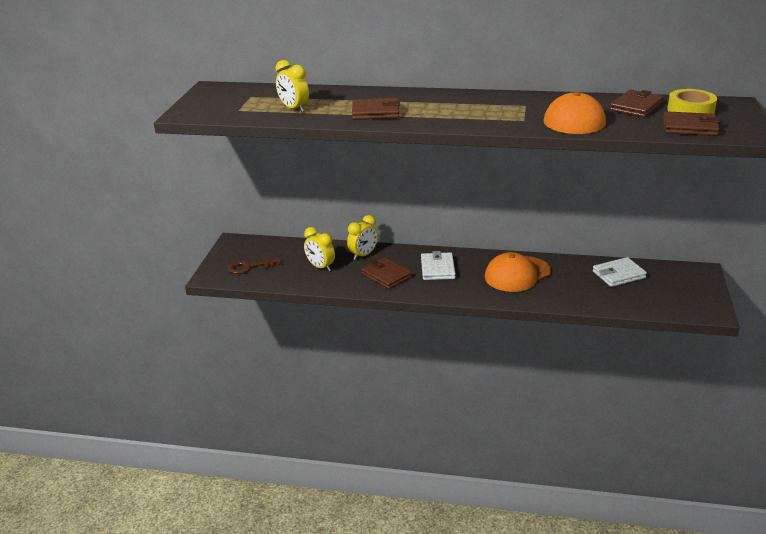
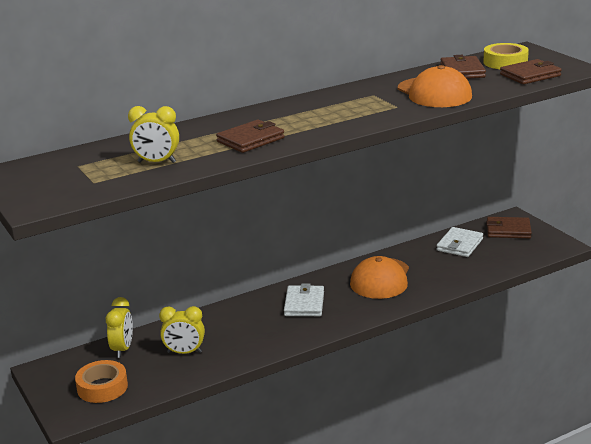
camera: 40 degrees left, 5 degrees down
(249, 267) = (102, 387): brown key -> orange tape
(363, 255) = (213, 322): yellow clock -> yellow clock (122, 349)
(386, 275) = (264, 331): brown wallet -> brown wallet (508, 230)
(437, 269) = (304, 304): white wallet -> white wallet turned 45 degrees clockwise

